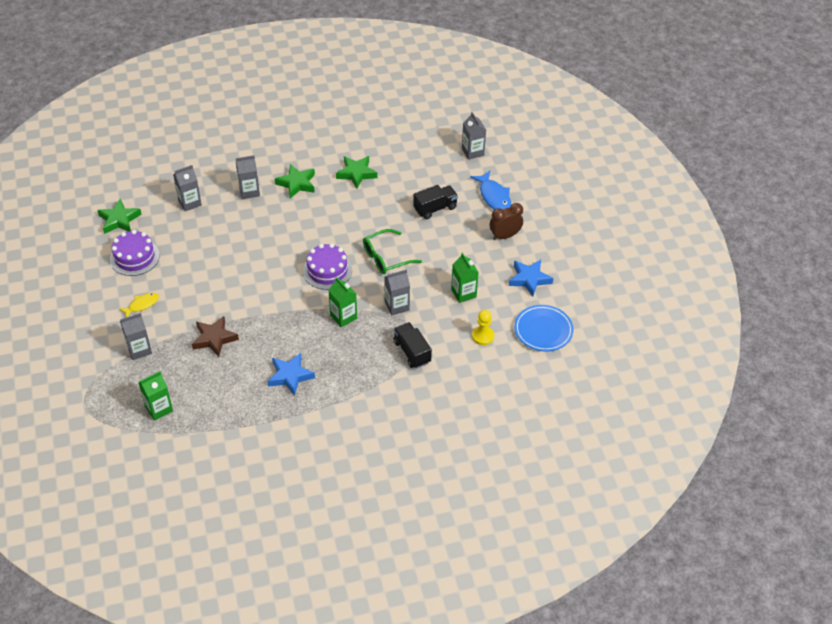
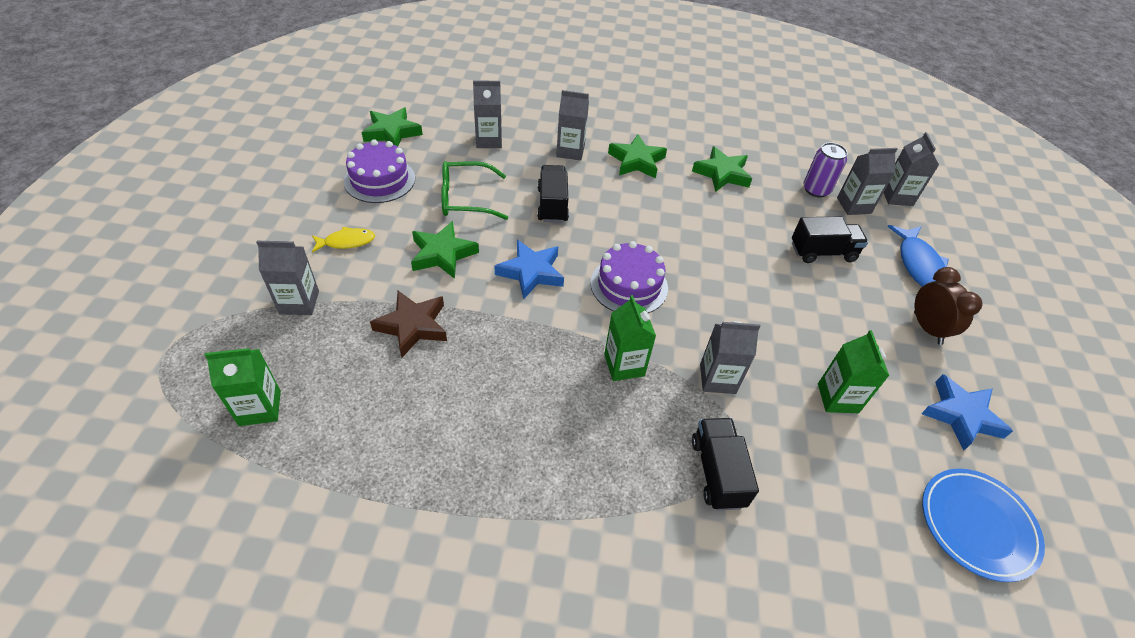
camera: 20 degrees right, 0 degrees up
(206, 291) = (443, 254): none -> green star
(256, 235) = (552, 205): none -> black truck
(290, 376) = (493, 434): blue star -> blue star (531, 272)
(386, 257) = (725, 297): green glasses -> green glasses (465, 199)
(420, 164) = (816, 190): none -> purple can
(447, 168) = (853, 206): none -> grey carton
(483, 336) = (856, 492): yellow pawn -> none
(505, 236) = (927, 328): brown clock -> brown clock turned 75 degrees clockwise

